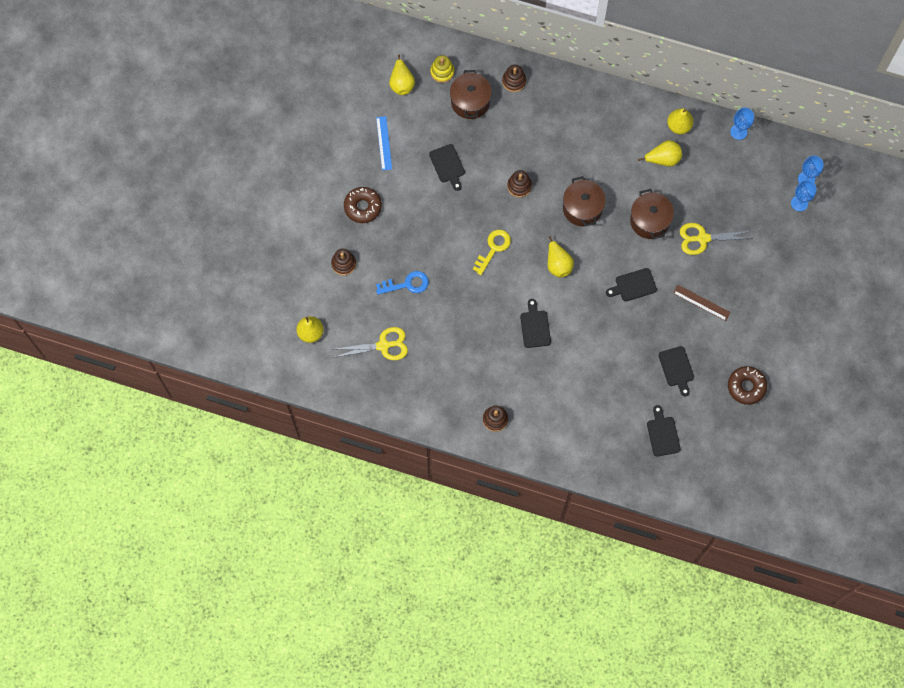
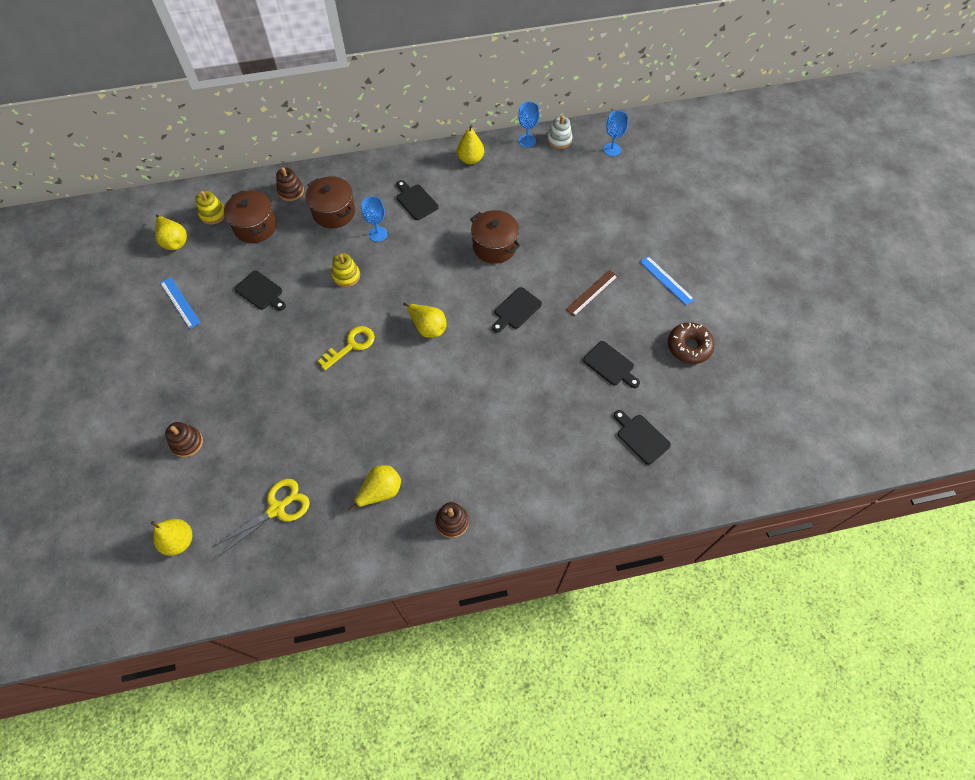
camera: 30 degrees left, 10 degrees down
(363, 207) = (184, 374): brown donut -> none
(407, 284) = (272, 428): blue key -> none
(493, 248) = (351, 345): yellow key -> yellow key turned 45 degrees clockwise
(519, 186) = (346, 276): brown stacking toy -> yellow stacking toy
(535, 326) = (439, 399): black cutting board -> black cutting board (415, 201)
(582, 208) = (422, 266): brown pot -> brown pot (334, 212)
(663, 159) = (473, 191): yellow pear -> yellow pear (380, 491)
(701, 302) = (592, 293): brown ruler -> brown ruler turned 45 degrees counterclockwise
(703, 238) = (554, 237): yellow scissors -> none
(767, 145) = (559, 140): none -> white stacking toy
(767, 323) = (666, 280): none -> blue ruler
(799, 203) = (619, 170): blue goblet -> blue goblet (378, 234)

